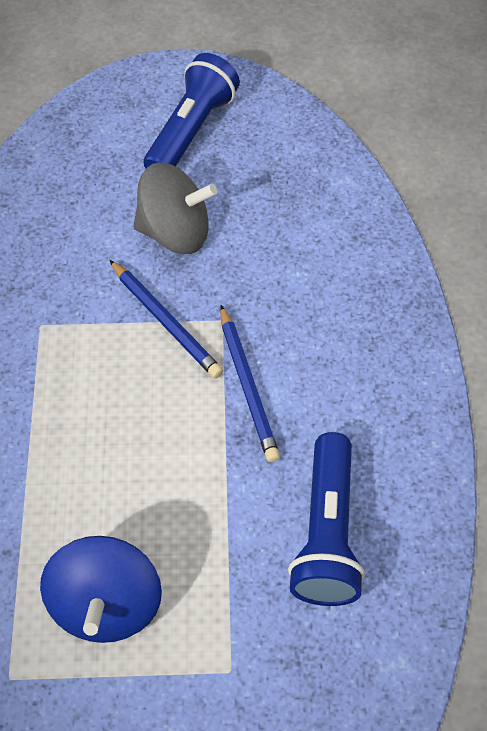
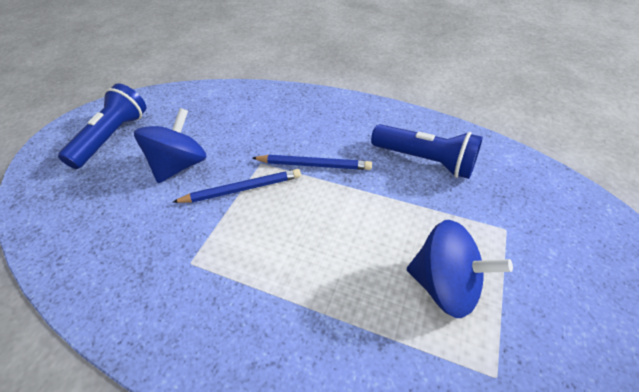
camera: 65 degrees left, 10 degrees down
(175, 233) = (180, 165): grey spinning top -> blue spinning top
(191, 131) = (113, 137): blue flashlight -> blue flashlight turned 60 degrees clockwise

